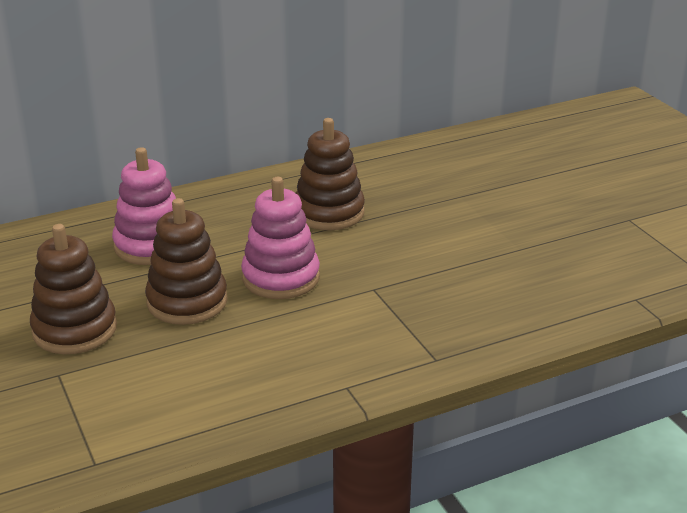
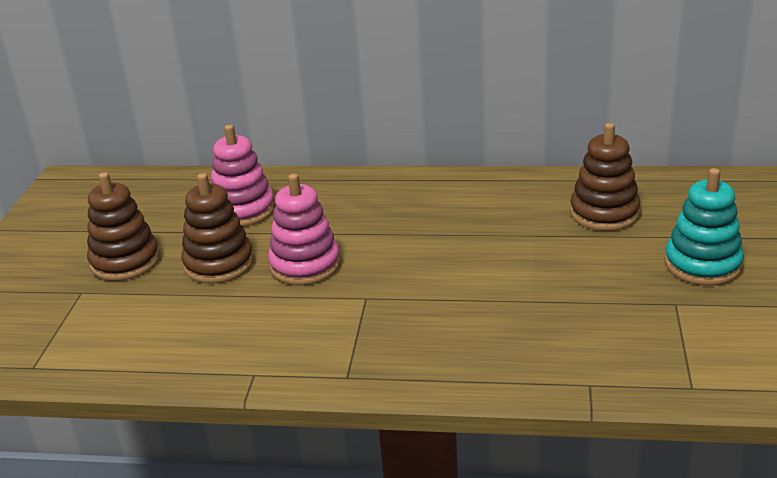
camera: 35 degrees right, 0 degrees up
(329, 212) = (403, 220): brown stacking toy -> brown stacking toy (604, 213)
(616, 184) = (702, 264): none -> turquoise stacking toy

